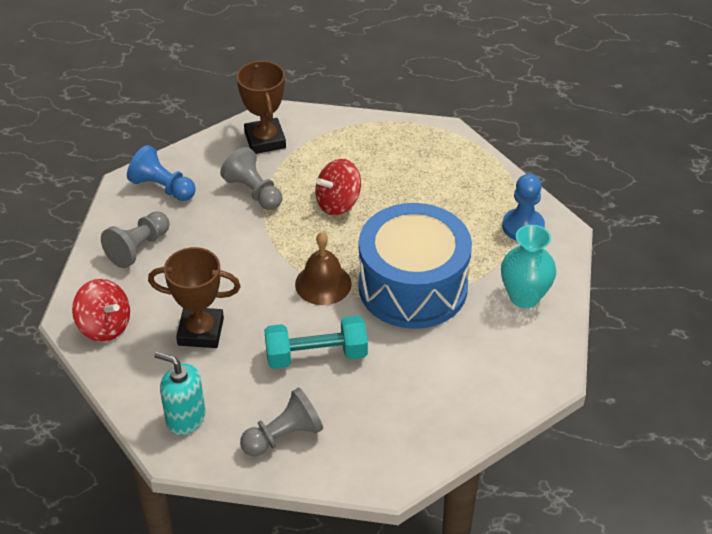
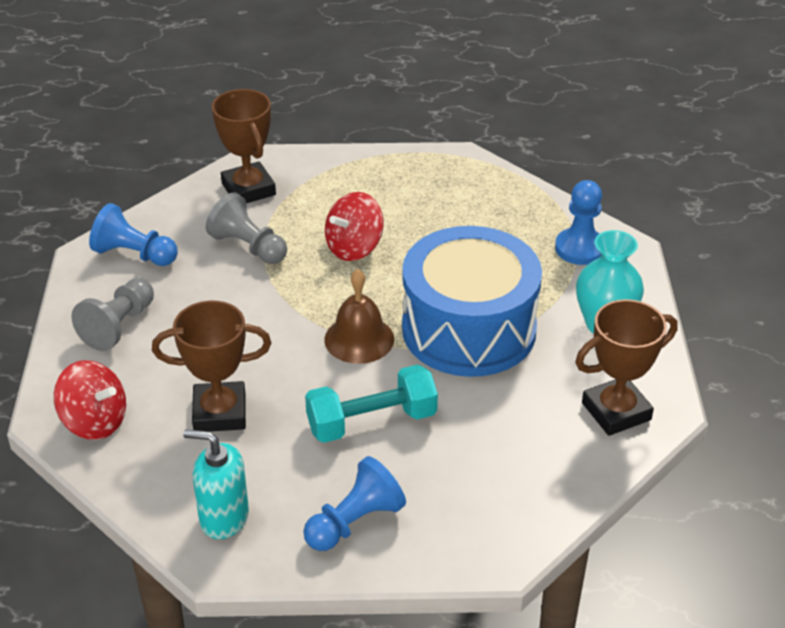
camera: 10 degrees left, 5 degrees down
(283, 436) = (355, 522): grey pawn -> blue pawn
(513, 373) = (616, 411): none -> brown trophy

